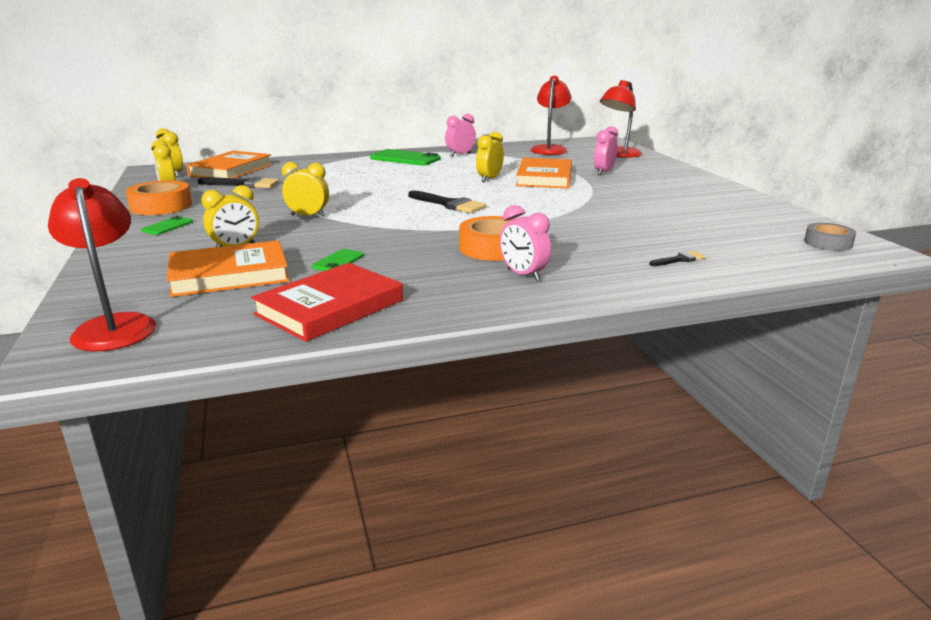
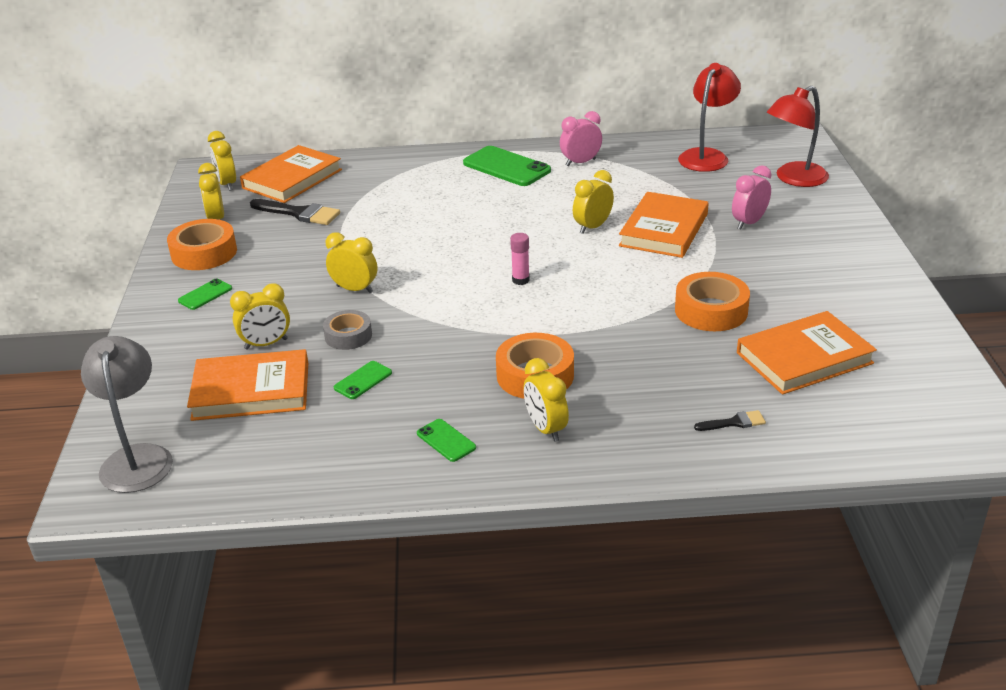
camera: 15 degrees right, 10 degrees up
(114, 326) = (137, 458): red lamp -> grey lamp
(330, 307) = (334, 457): red book -> none
(436, 289) = (446, 440): none -> green phone
(449, 204) = (520, 280): black brush -> pink glue stick
(523, 275) = (545, 429): pink clock -> yellow clock
(610, 209) = (711, 310): none -> orange tape
(701, 225) = (804, 358): none -> orange book
(828, 243) = (939, 411): grey tape -> grey tape (348, 336)

